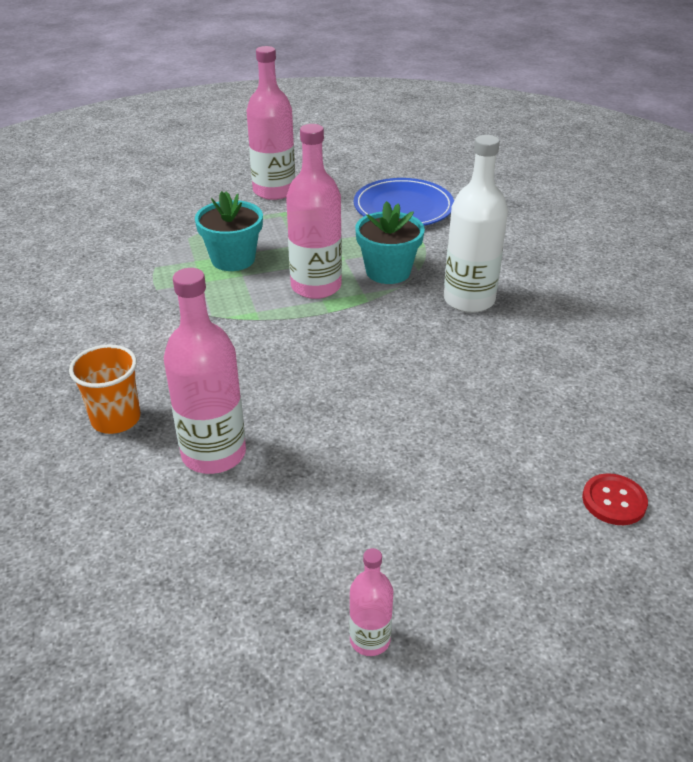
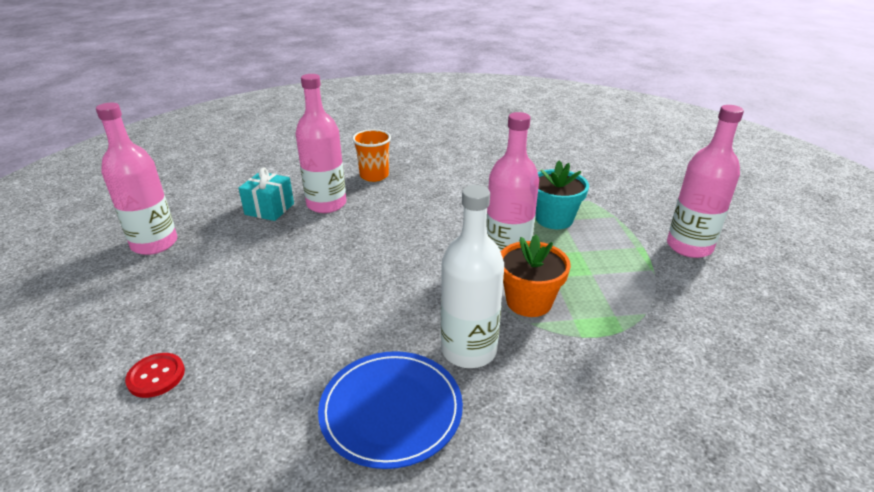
camera: 100 degrees right, 5 degrees down
(235, 519) = (269, 209): none -> turquoise gift
(370, 639) = (154, 243): pink bottle -> pink bottle, size x1.95
(388, 271) = (529, 301): turquoise flower pot -> orange flower pot
(403, 207) = (674, 334): blue plate -> blue plate (391, 410)

